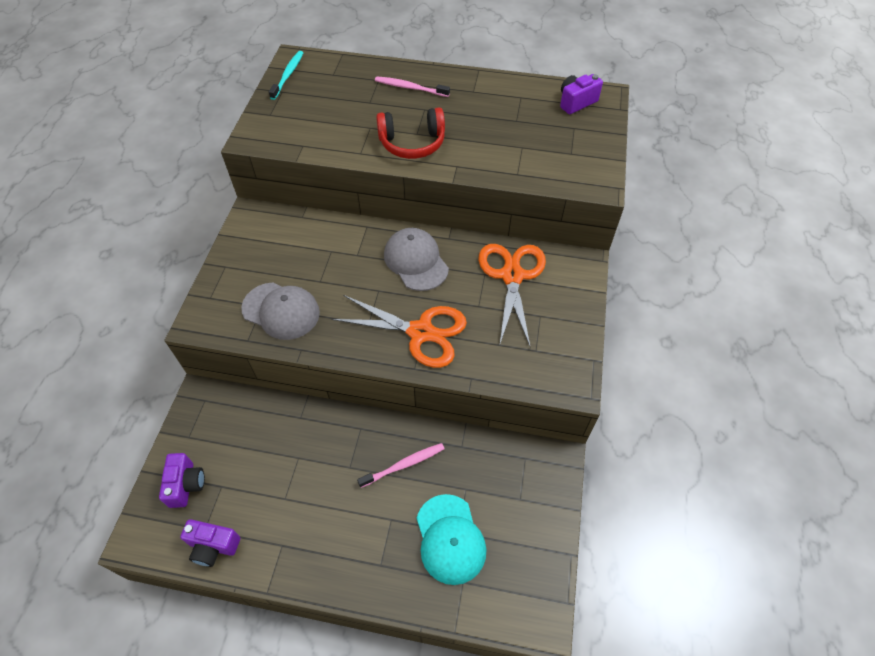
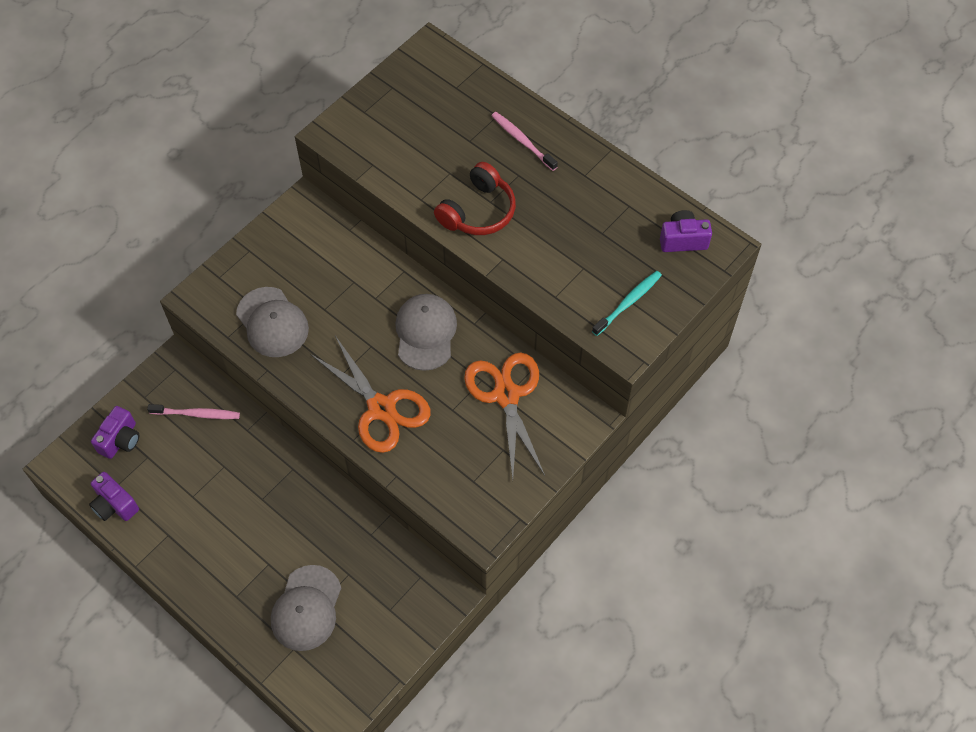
camera: 30 degrees right, 5 degrees up
(288, 75) = (411, 68): turquoise toothbrush -> turquoise toothbrush (628, 302)
(404, 464) = (309, 523): pink toothbrush -> pink toothbrush (197, 414)
(412, 143) = (478, 211): red headphones -> red headphones turned 75 degrees counterclockwise
(450, 539) = (306, 608): turquoise cap -> grey cap
(512, 276) = (506, 395): orange scissors -> orange scissors turned 45 degrees counterclockwise

